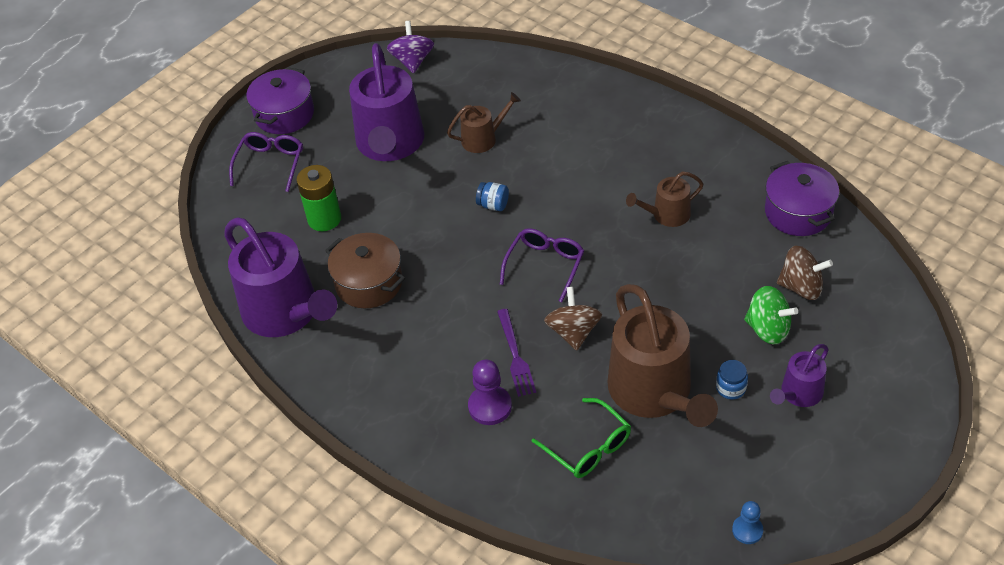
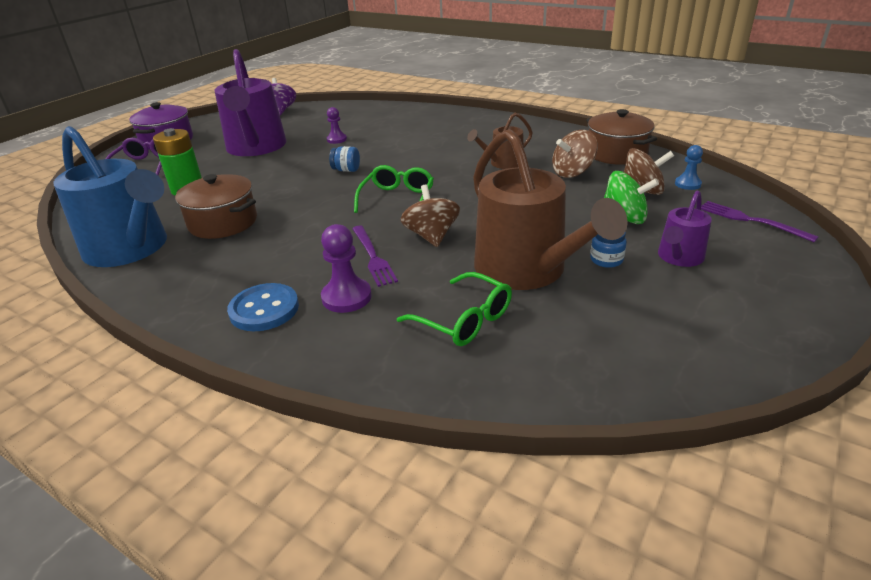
camera: 10 degrees left, 15 degrees down
(286, 313) = (131, 248): purple watering can -> blue watering can
(419, 412) = (264, 309): none -> blue button
(483, 139) = (336, 139): brown watering can -> purple pawn
(545, 266) = (397, 199): purple glasses -> green glasses
(738, 243) = (572, 172): none -> brown spinning top
(747, 530) = (683, 378): blue pawn -> blue pawn (687, 184)
(798, 212) = (616, 153): purple pot -> brown pot
(890, 349) = (750, 220): none -> purple fork

